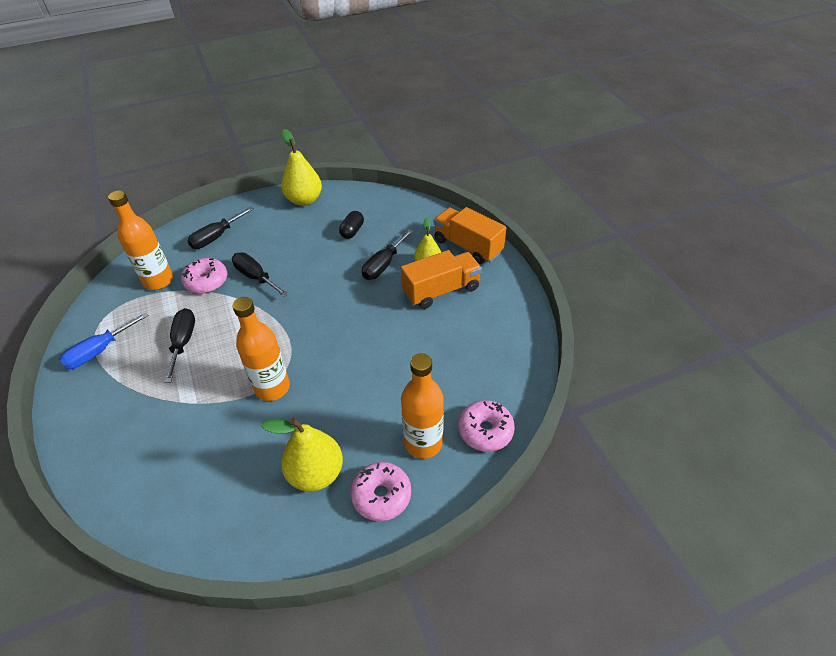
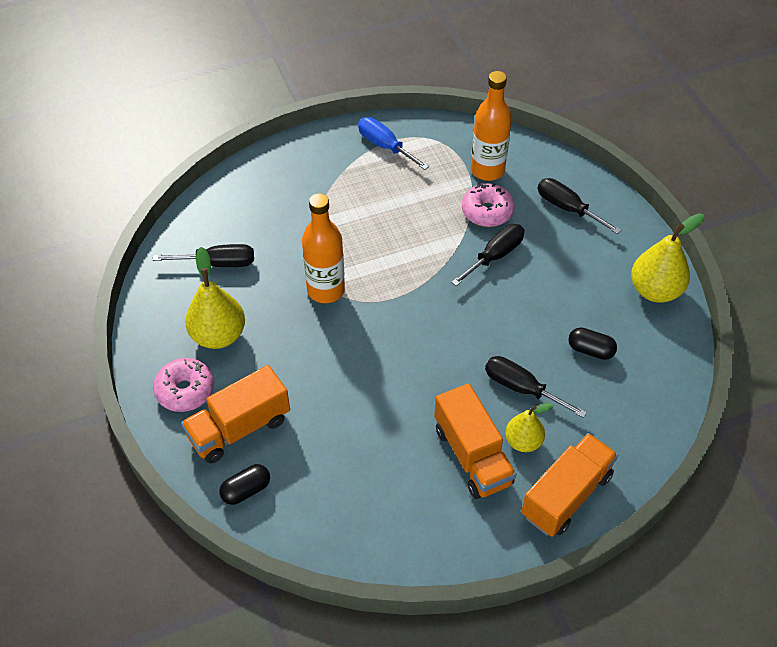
camera: 90 degrees right, 5 degrees up
(183, 342) = (393, 208): black screwdriver -> black screwdriver (218, 263)
(423, 443) = (239, 428): orange bottle -> orange truck
(485, 431) = (246, 490): pink donut -> black capsule

